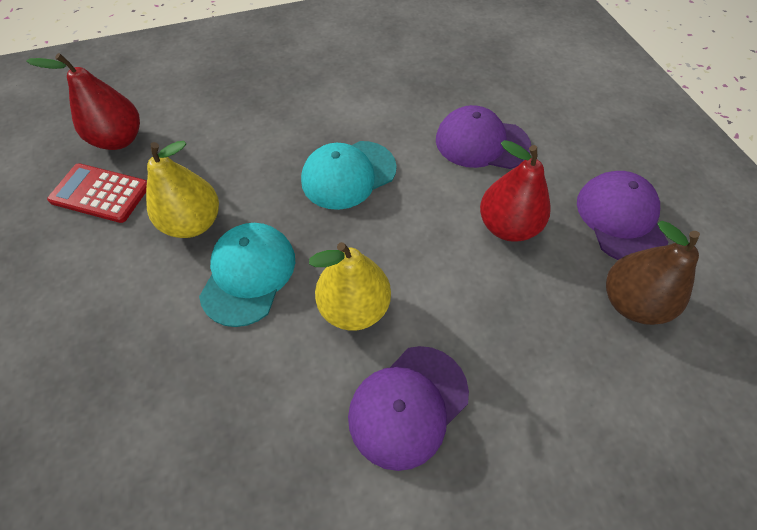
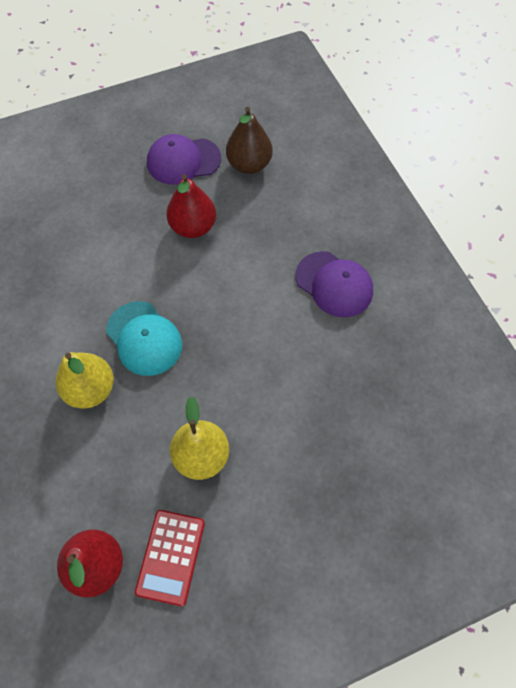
camera: 95 degrees left, 5 degrees up
(248, 274) = (249, 399): turquoise cap -> none
(354, 307) = (270, 321): yellow pear -> yellow pear (90, 389)
(481, 143) = (108, 241): purple cap -> none

